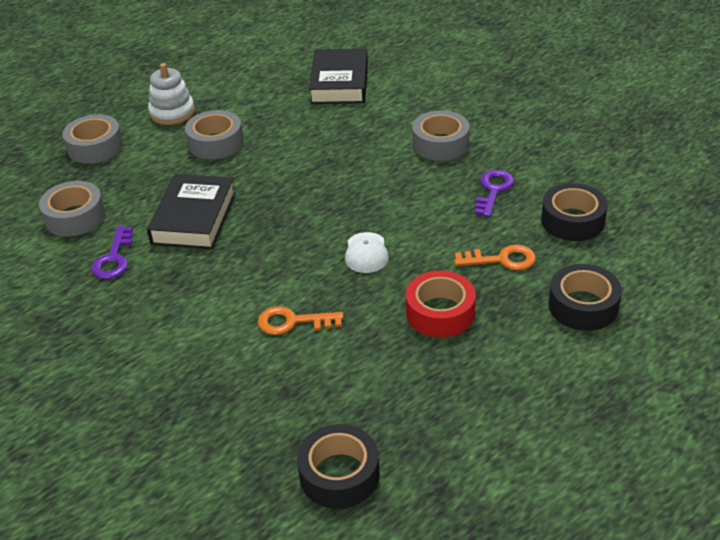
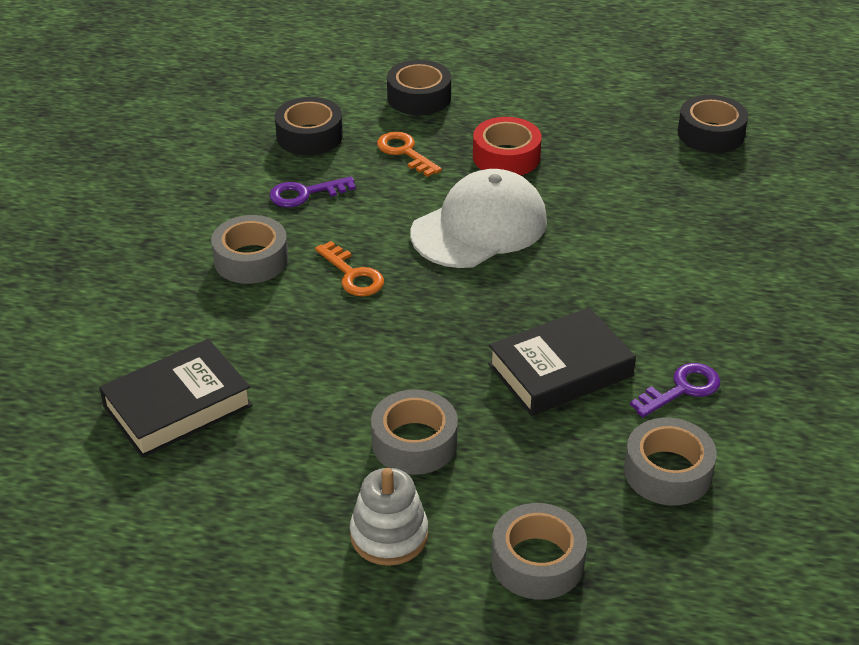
camera: 130 degrees left, 0 degrees up
(293, 322) = (610, 225): orange key -> orange key (353, 275)
(366, 253) = (479, 227): white cap -> white cap, size x2.18

